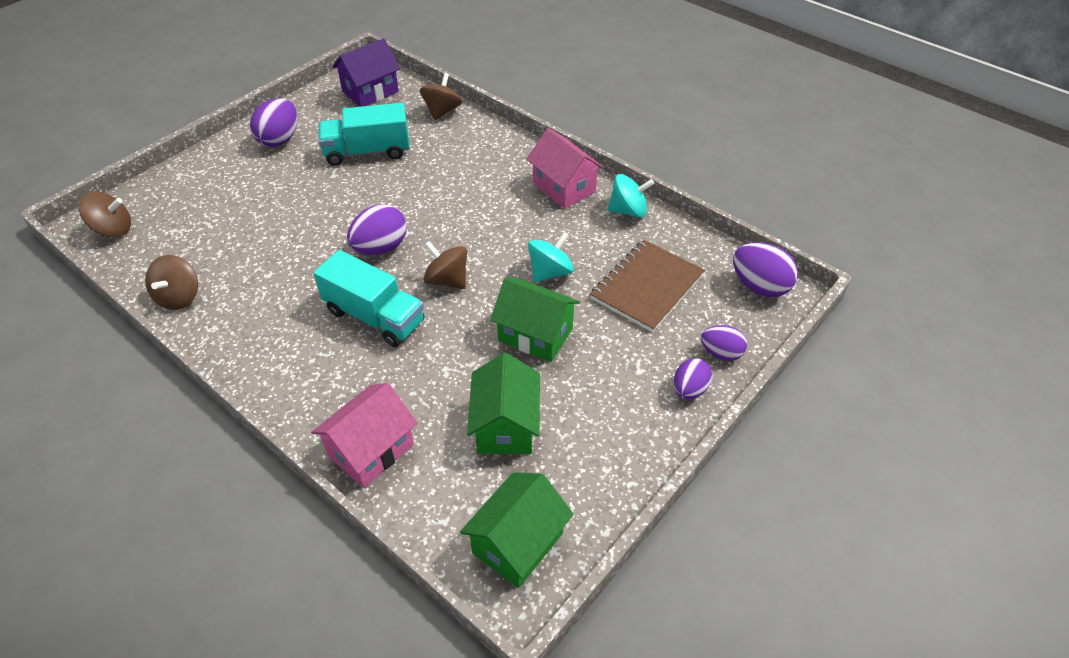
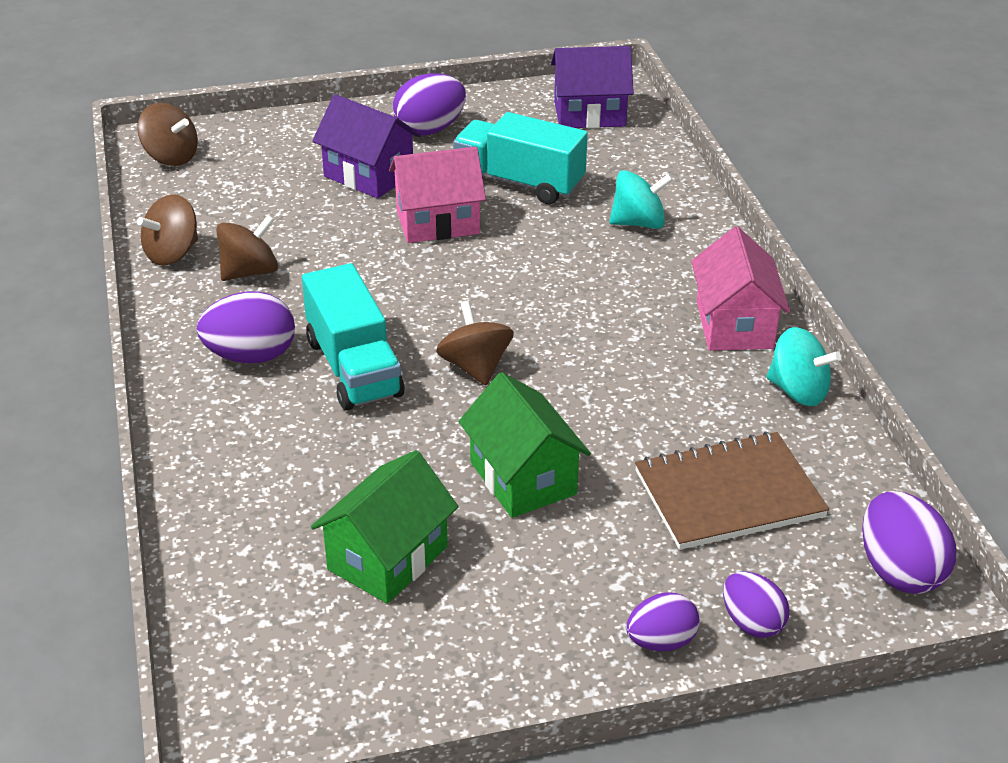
camera: 35 degrees right, 10 degrees down
(267, 185) = (369, 175): none -> purple house
(371, 450) = (218, 503): pink house -> pink house (437, 222)
(380, 248) = (431, 296): purple egg -> purple egg (251, 356)
(442, 111) = (660, 170): brown spinning top -> brown spinning top (250, 272)
(518, 543) = (280, 686): green house -> none
(550, 272) = (614, 416): turquoise spinning top -> turquoise spinning top (638, 223)

